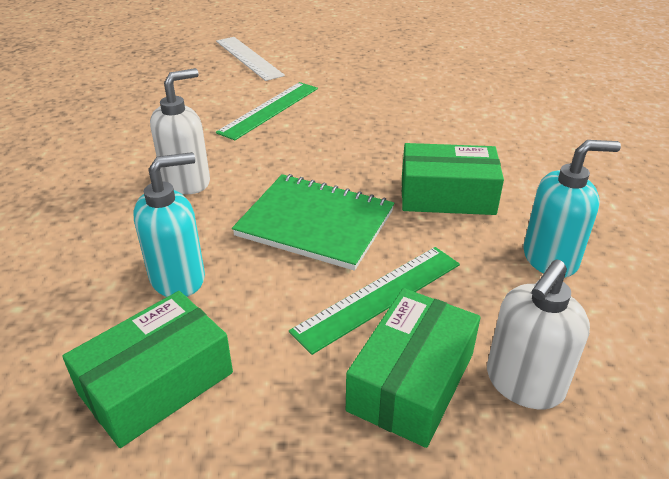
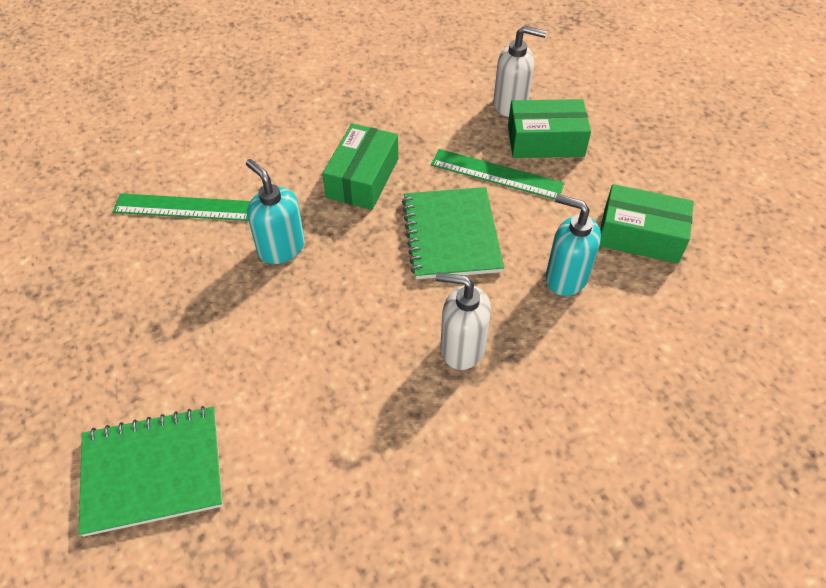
camera: 120 degrees left, 15 degrees up
(248, 58) = (152, 471): white ruler -> green notebook
(269, 110) = (290, 362): green ruler -> green ruler (184, 207)
(447, 195) = (362, 178): green box -> green box turned 45 degrees clockwise
(550, 258) = (400, 114): turquoise soap dispenser -> turquoise soap dispenser (281, 247)

